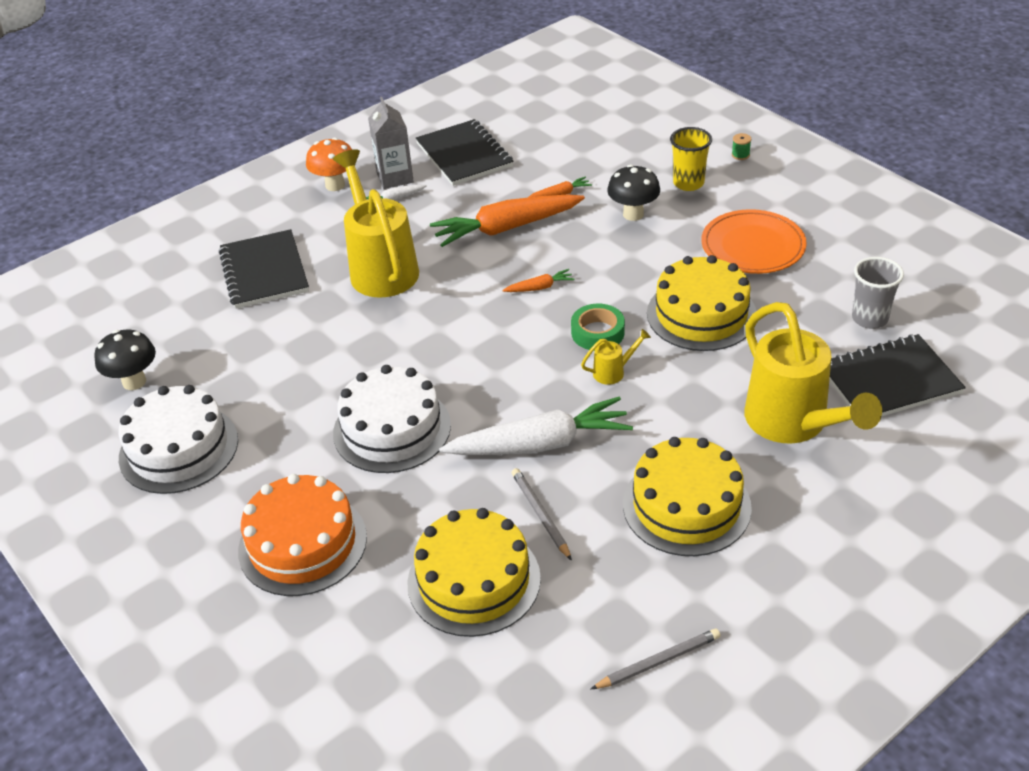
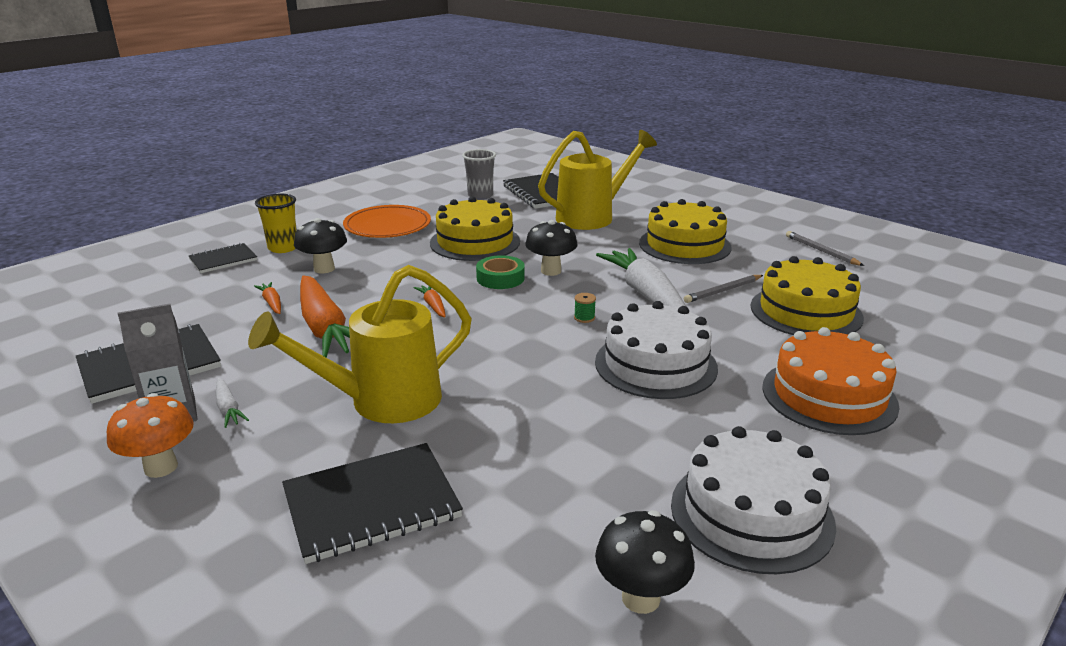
camera: 100 degrees left, 15 degrees down
(613, 372) = (551, 271): yellow watering can -> black mushroom
(659, 153) = (223, 260): none -> black notebook
(740, 155) = (248, 229): green spool -> green spool (584, 318)

